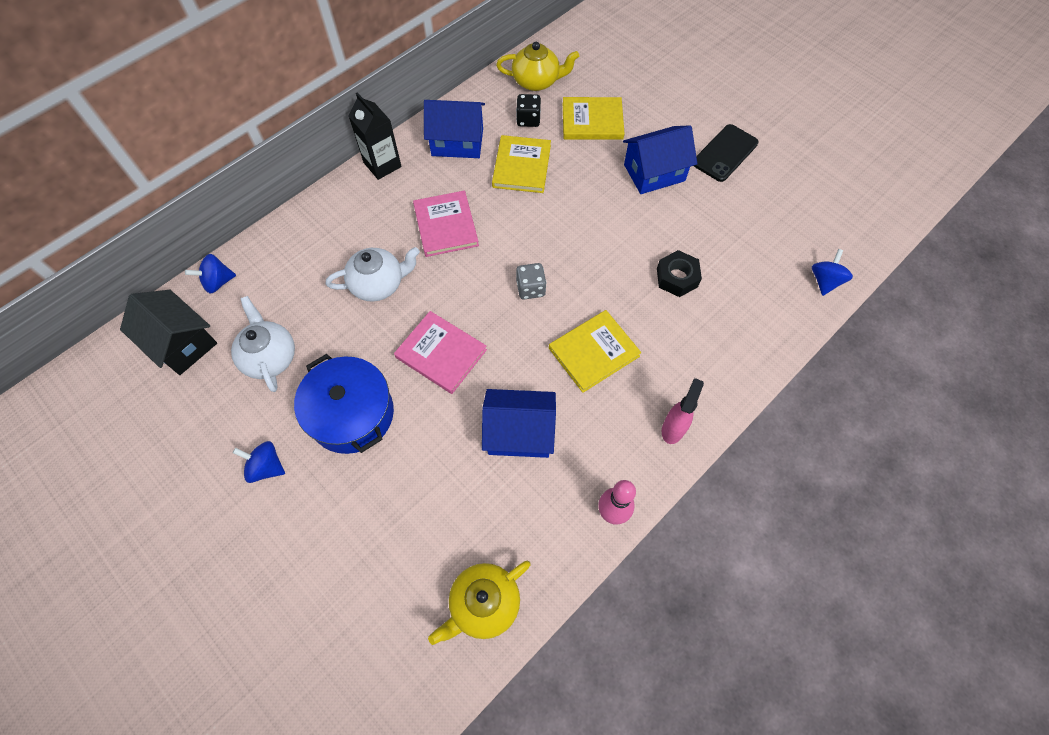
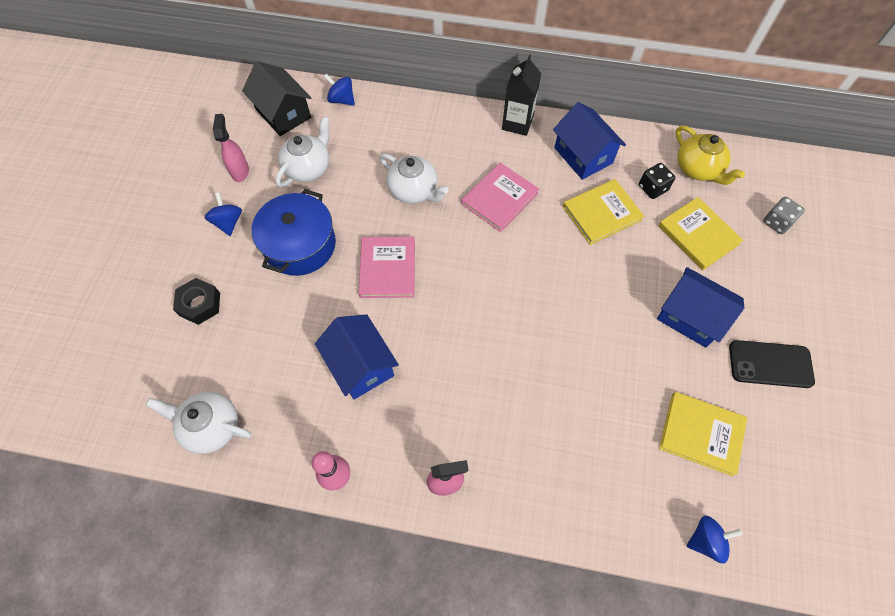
camera: 55 degrees right, 0 degrees up
(181, 343) = (283, 113): black house -> black house turned 45 degrees counterclockwise
(214, 422) = (240, 171): none -> pink spray bottle
(484, 604) = (211, 426): yellow teapot -> white teapot
(530, 288) = (492, 293): grey dice -> grey dice (777, 222)
(594, 352) = (470, 376): yellow book -> yellow book (701, 434)
(677, 278) = (596, 400): black nut -> black nut (200, 304)

